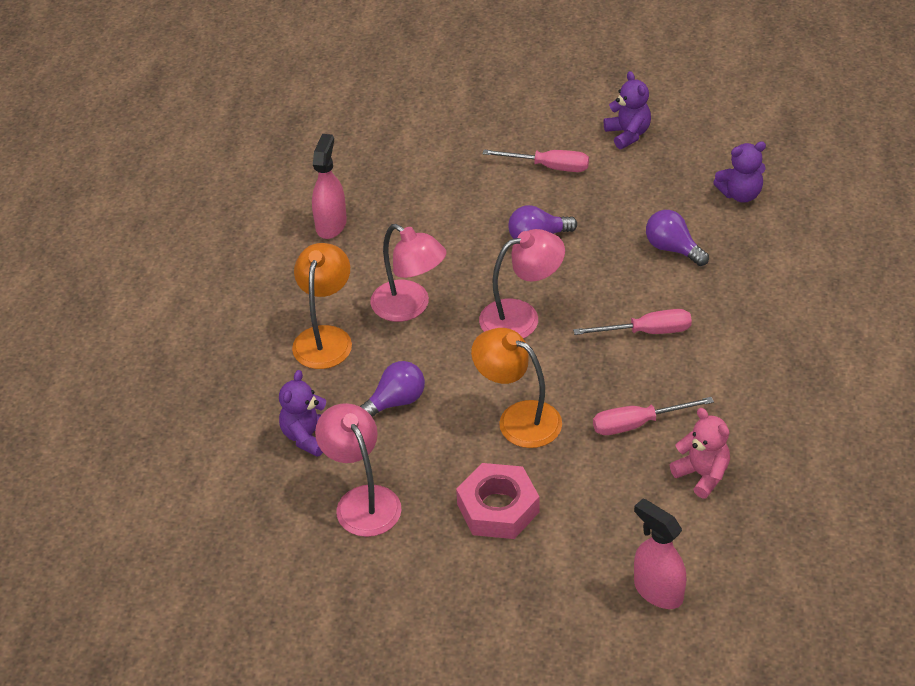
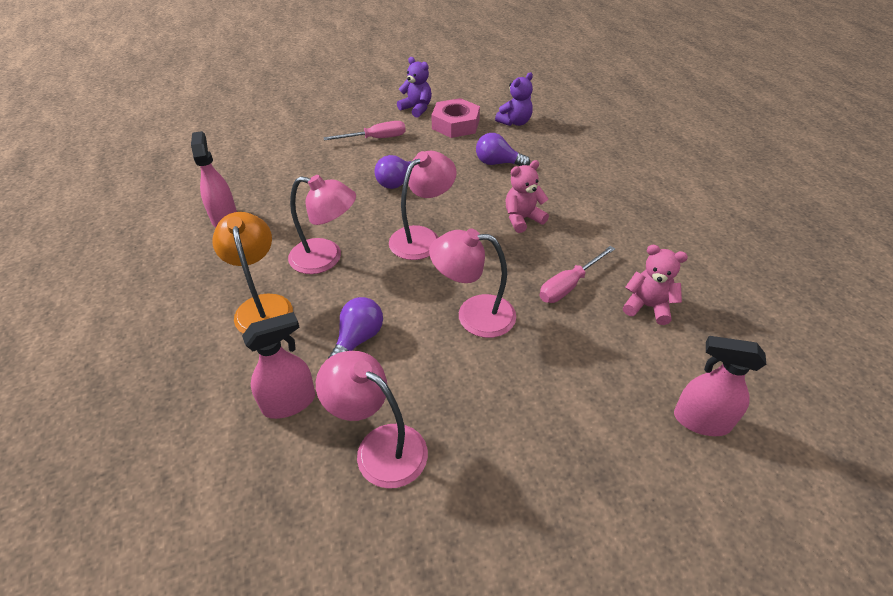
camera: 30 degrees left, 0 degrees up
(307, 436) = (289, 402): purple teddy bear -> pink spray bottle
(498, 508) = (511, 400): pink nut -> pink nut (455, 124)
(518, 418) = (473, 315): orange lamp -> pink lamp
(647, 332) = (522, 219): pink screwdriver -> pink teddy bear

